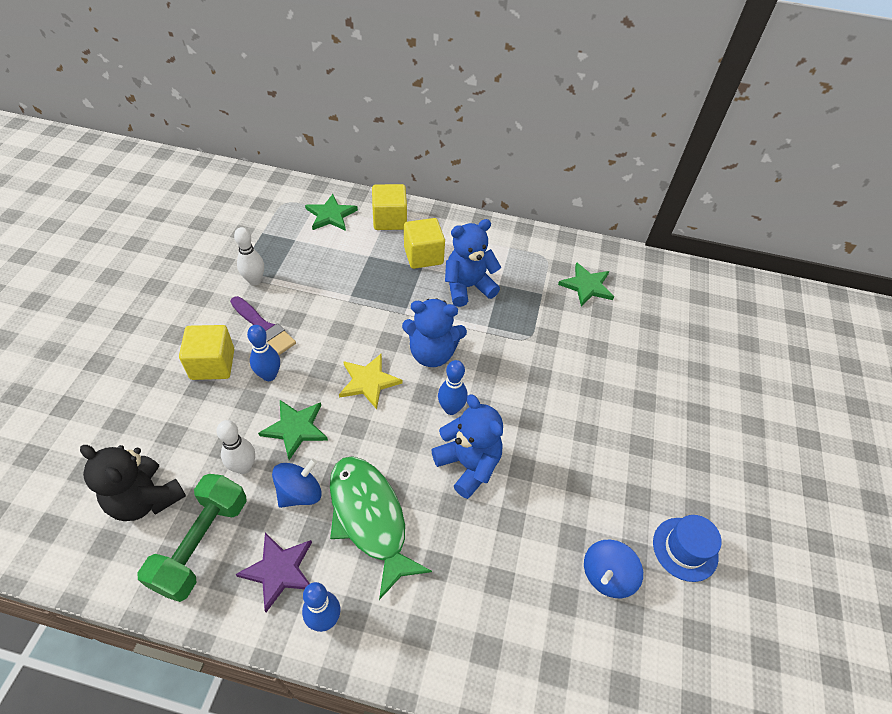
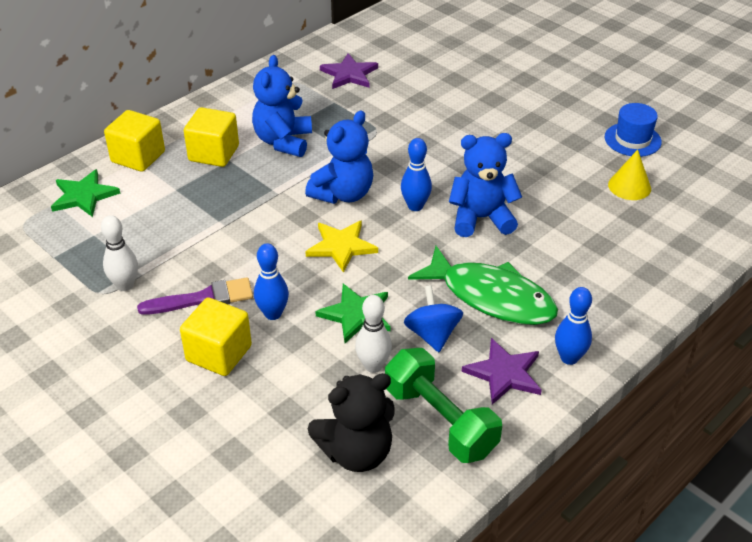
camera: 55 degrees left, 10 degrees down
(370, 518) = (491, 297): green fish -> green fish turned 150 degrees counterclockwise
(586, 286) = (349, 74): green star -> purple star
(607, 576) = (629, 186): blue spinning top -> yellow cone

